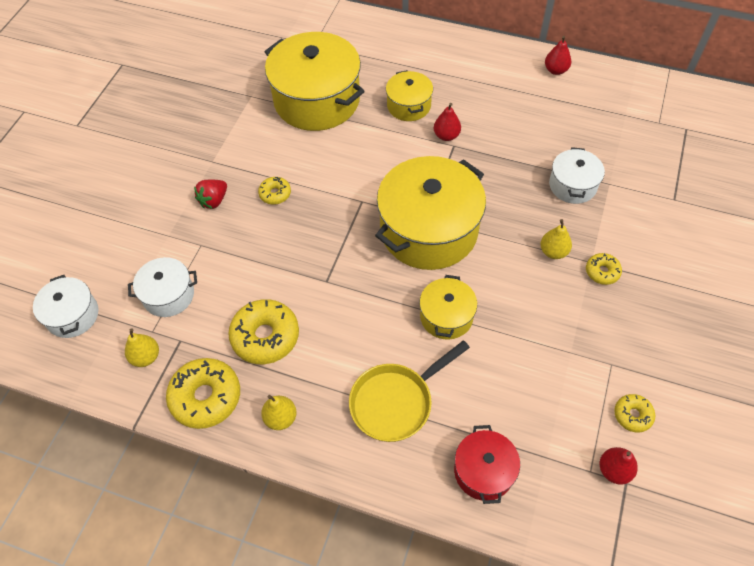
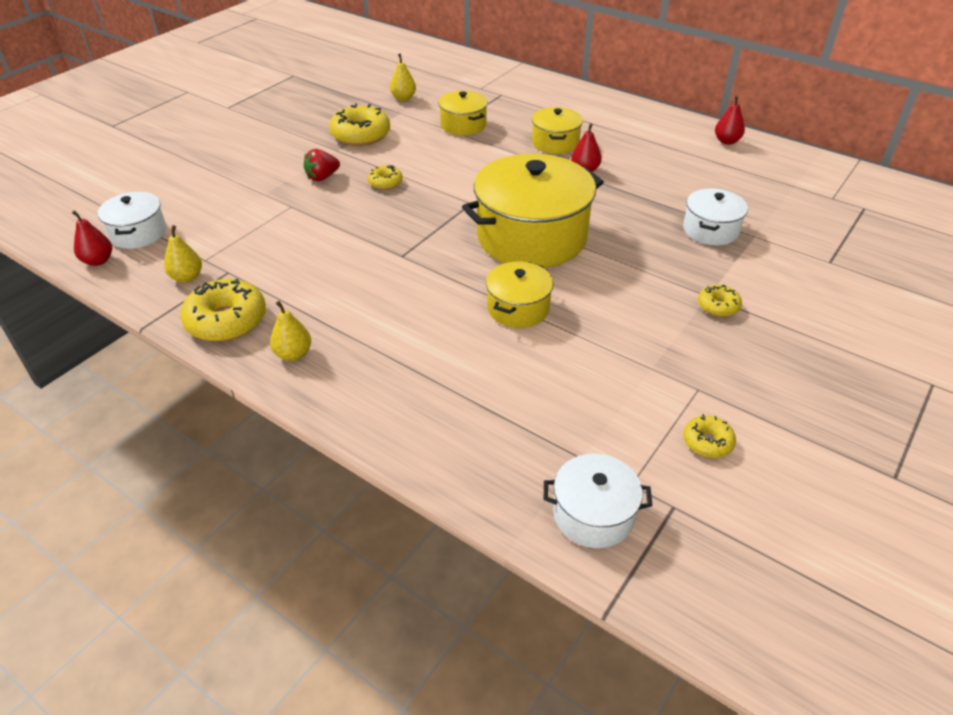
camera: 15 degrees right, 15 degrees down
(168, 295) = (237, 236): white pot -> white pot (593, 514)
(265, 336) = (315, 286): yellow donut -> yellow donut (361, 135)
(317, 100) = (463, 125): yellow pot -> yellow pot, size x0.51
(395, 402) = (425, 368): yellow pan -> none
(483, 471) = (498, 452): red pot -> none
(553, 252) = (666, 279): yellow pear -> yellow pear (403, 98)
(614, 470) = (663, 490): red pear -> red pear (98, 261)

